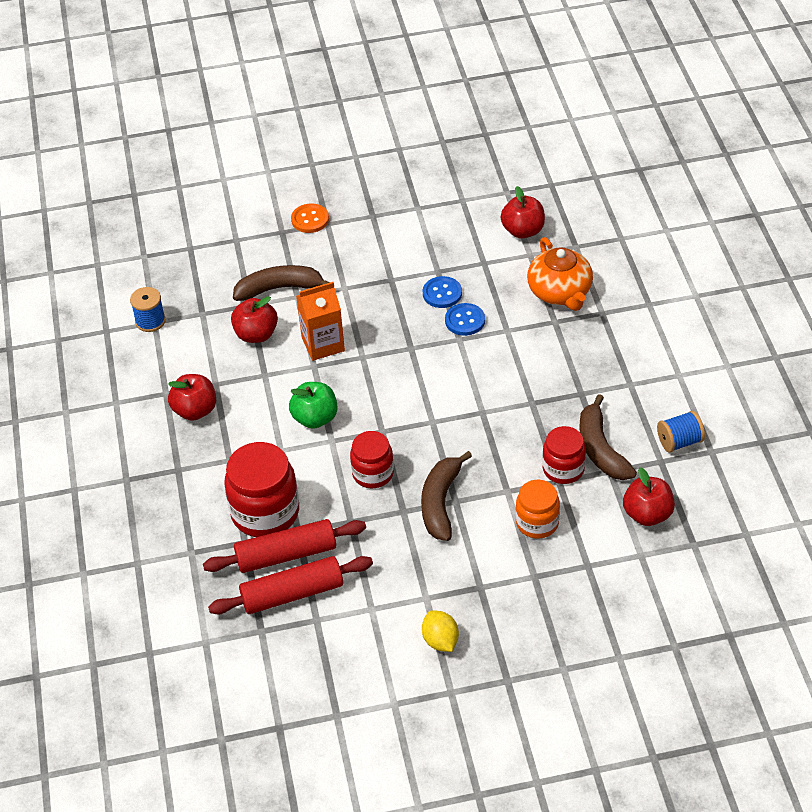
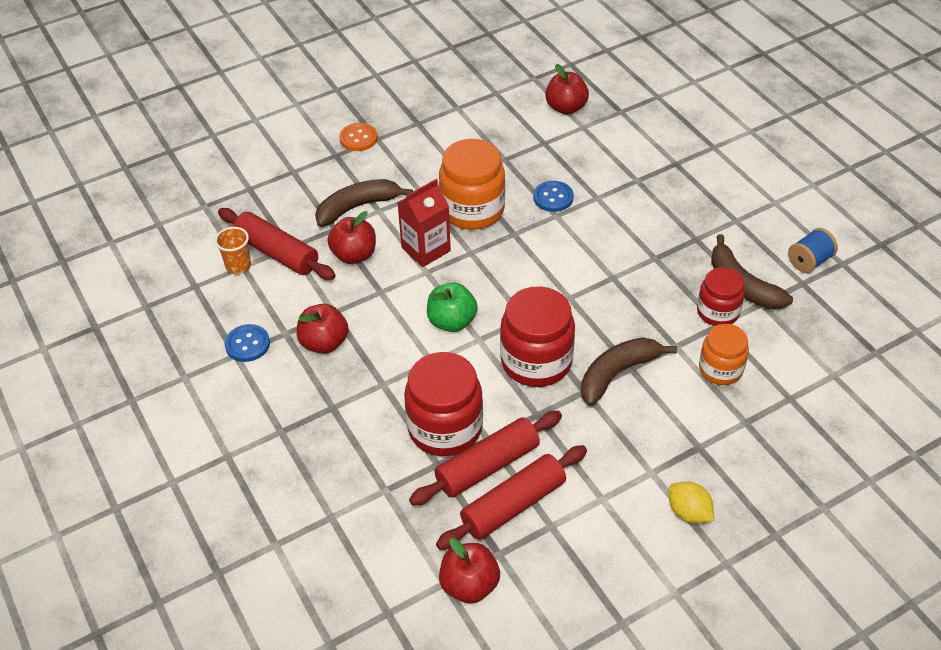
camera: 20 degrees left, 0 degrees up
(150, 321) = (238, 266): blue spool -> orange cup
(189, 316) = (277, 253): none -> red rolling pin
(323, 344) = (426, 249): orange carton -> red carton
(373, 473) = (536, 361): red jar -> red jar, size x1.63
(383, 316) = (472, 210): none -> orange jar
(440, 502) = (617, 373): brown banana -> brown banana turned 60 degrees clockwise
(442, 293) = (519, 178): blue button -> blue button (247, 344)
(560, 292) = (628, 154): orange teapot -> none
(647, 514) = (818, 335): red apple -> red apple (469, 585)

